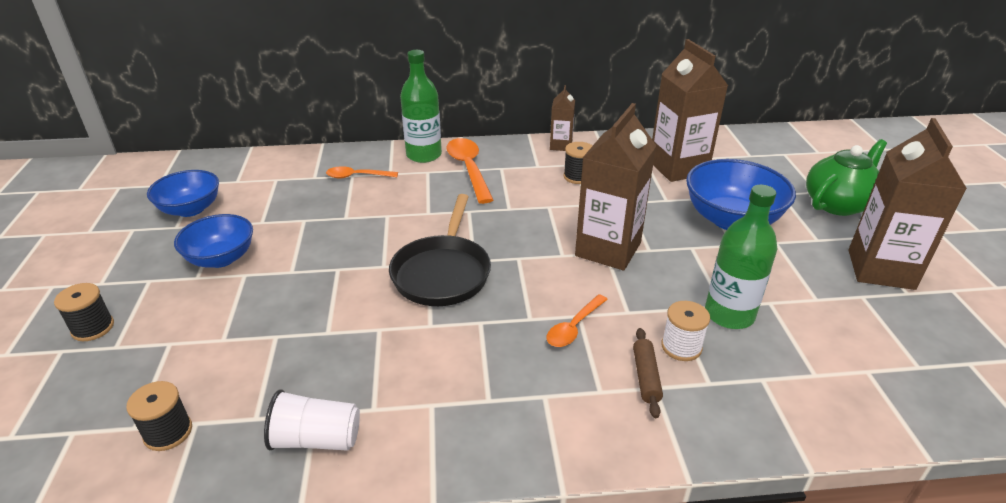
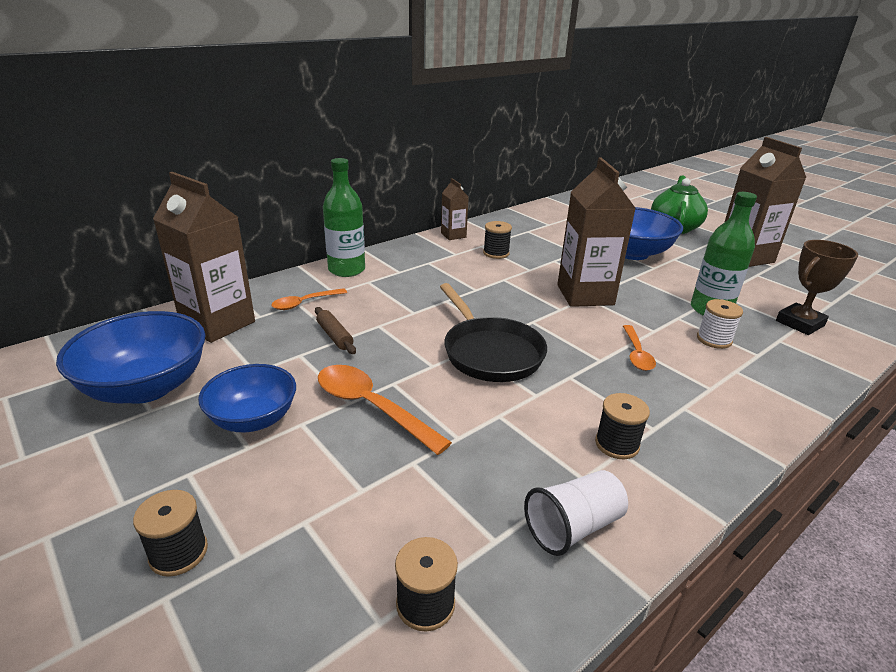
camera: 35 degrees left, 5 degrees down
(190, 209) = (146, 387): blue bowl -> blue bowl, size x1.51
(437, 397) = (617, 444): none -> black spool
(469, 169) = (402, 270): orange spoon -> orange spoon (371, 407)
(646, 377) = (722, 366): brown rolling pin -> brown rolling pin (335, 336)
(678, 168) = (555, 230): brown carton -> brown carton (218, 323)
(824, 372) = (800, 323): none -> brown trophy

